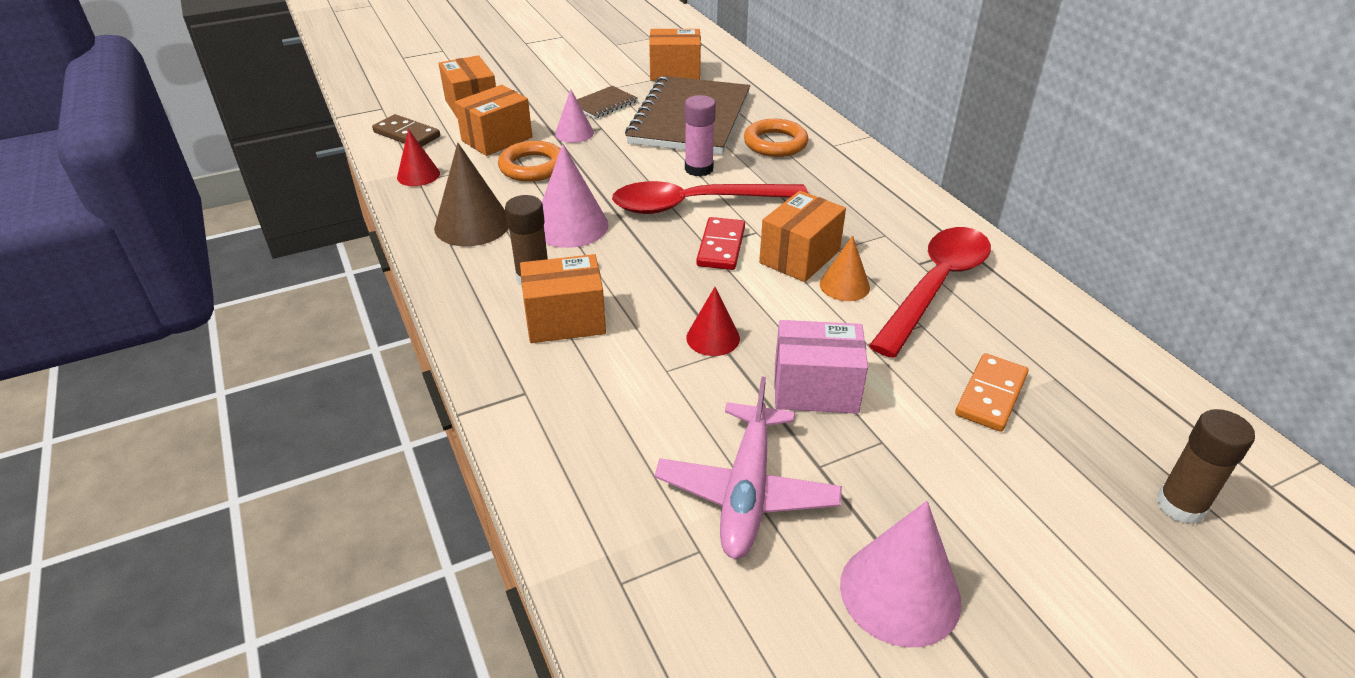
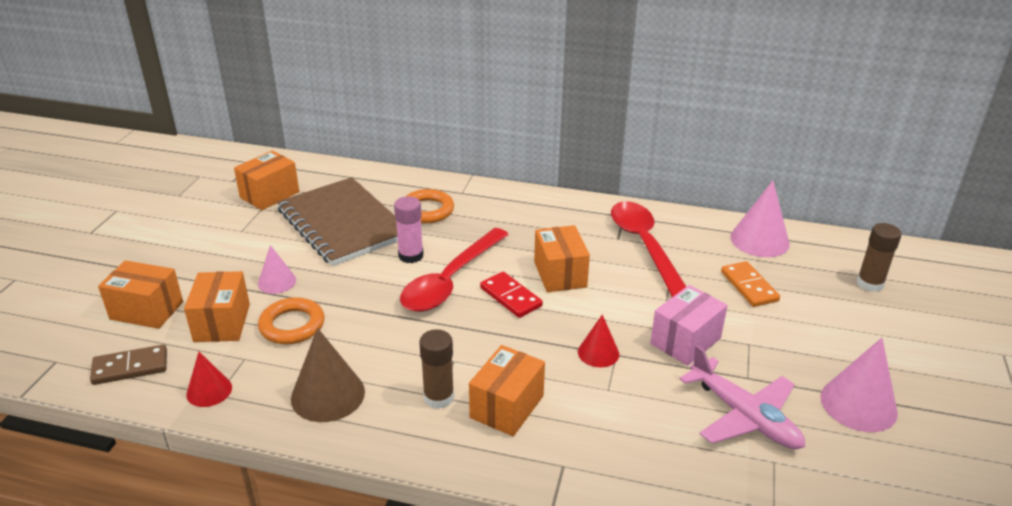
camera: 50 degrees left, 5 degrees down
(570, 226) = (398, 347): pink cone -> pink cone (759, 240)
(603, 104) = (258, 247): brown notebook -> none
(844, 285) = (607, 275): orange cone -> none

